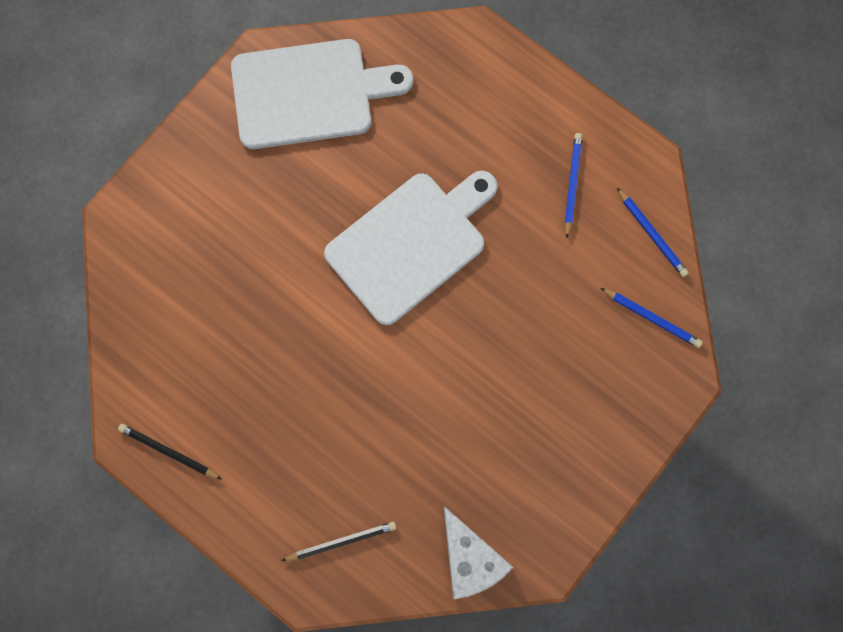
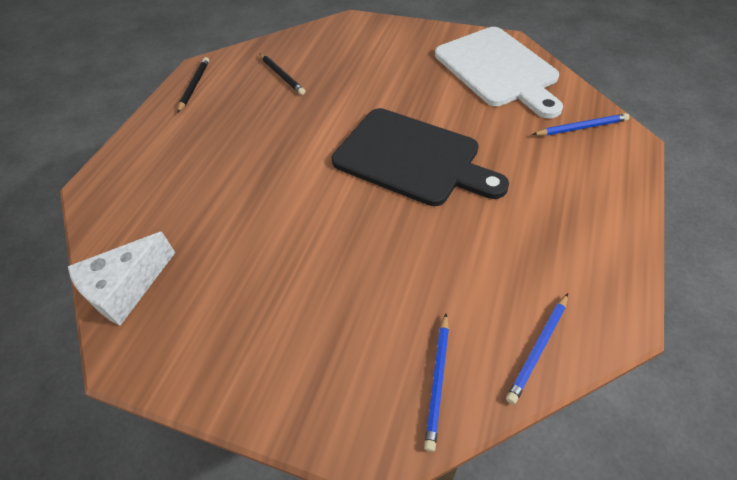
camera: 75 degrees right, 25 degrees down
(341, 541) = (136, 193): black pencil -> black pencil (282, 75)
(411, 244) = (412, 158): white cutting board -> black cutting board
(572, 184) = (543, 255): blue pencil -> blue pencil (581, 127)

